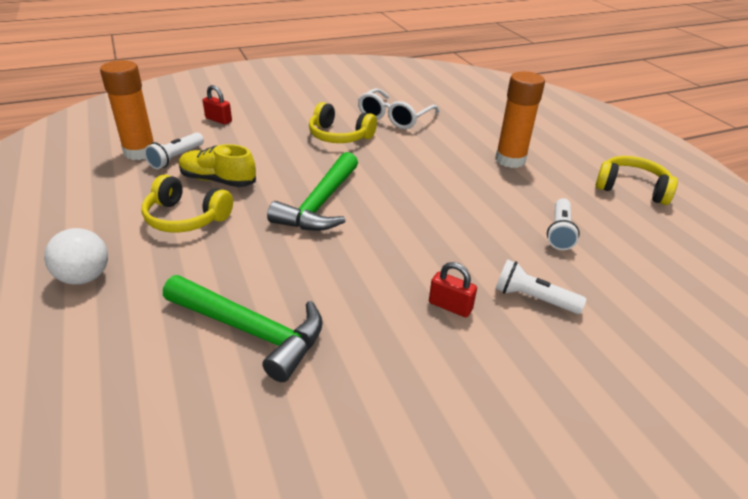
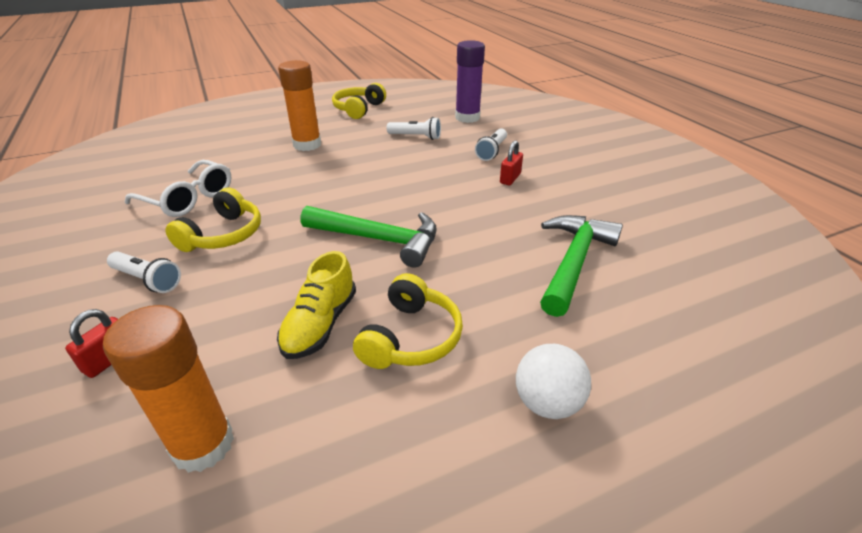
camera: 90 degrees left, 0 degrees up
(176, 158) = (241, 385): white flashlight -> white flashlight (147, 280)
(654, 285) = (467, 118): none -> purple glue stick

